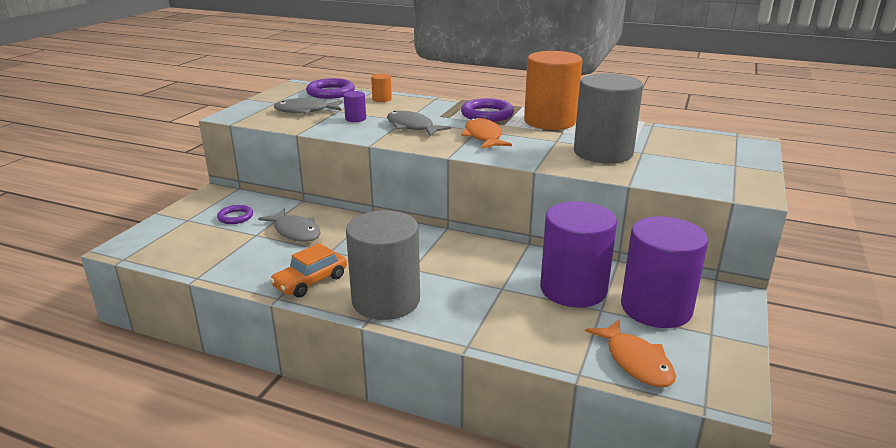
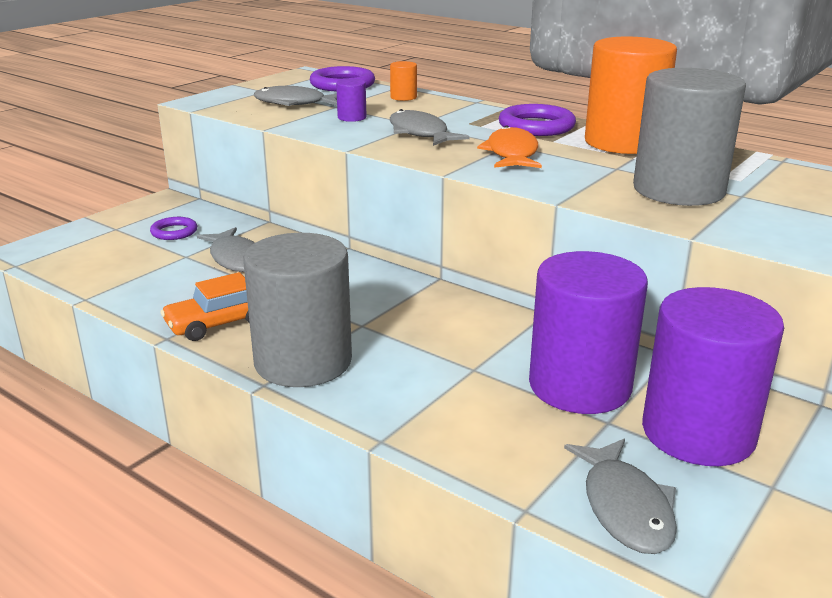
camera: 15 degrees right, 0 degrees up
(636, 362) = (625, 507): orange fish -> grey fish

